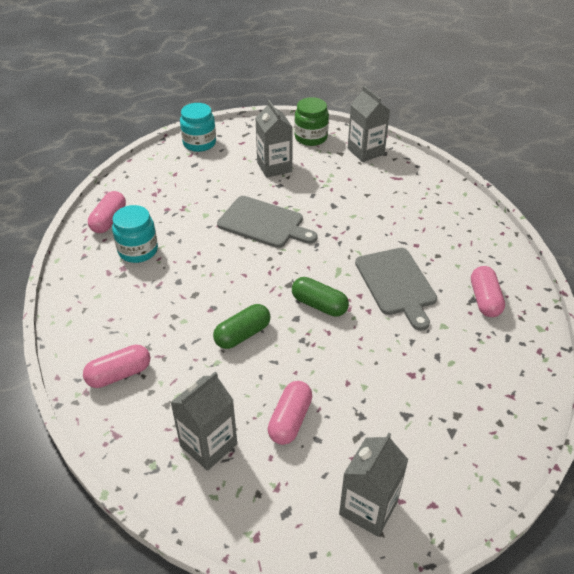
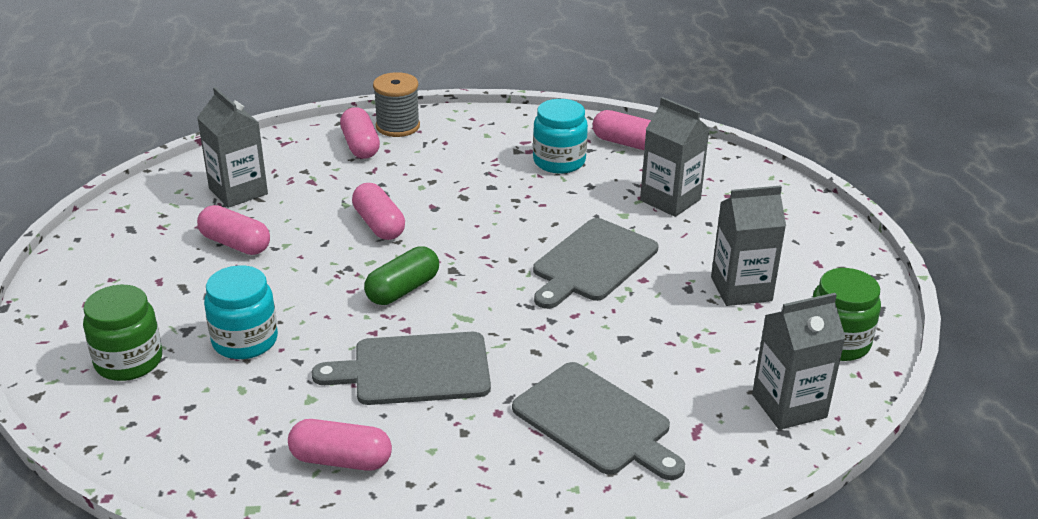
camera: 100 degrees right, 10 degrees down
(83, 355) = (397, 126): none -> grey spool
(199, 143) = (814, 221): turquoise jar -> turquoise jar (245, 341)
(242, 334) = (379, 225): green capsule -> pink capsule
(368, 508) = (95, 279): grey carton -> grey carton (670, 200)
(406, 209) = (596, 421): none -> grey cutting board
(454, 438) = (129, 361): none -> green jar

